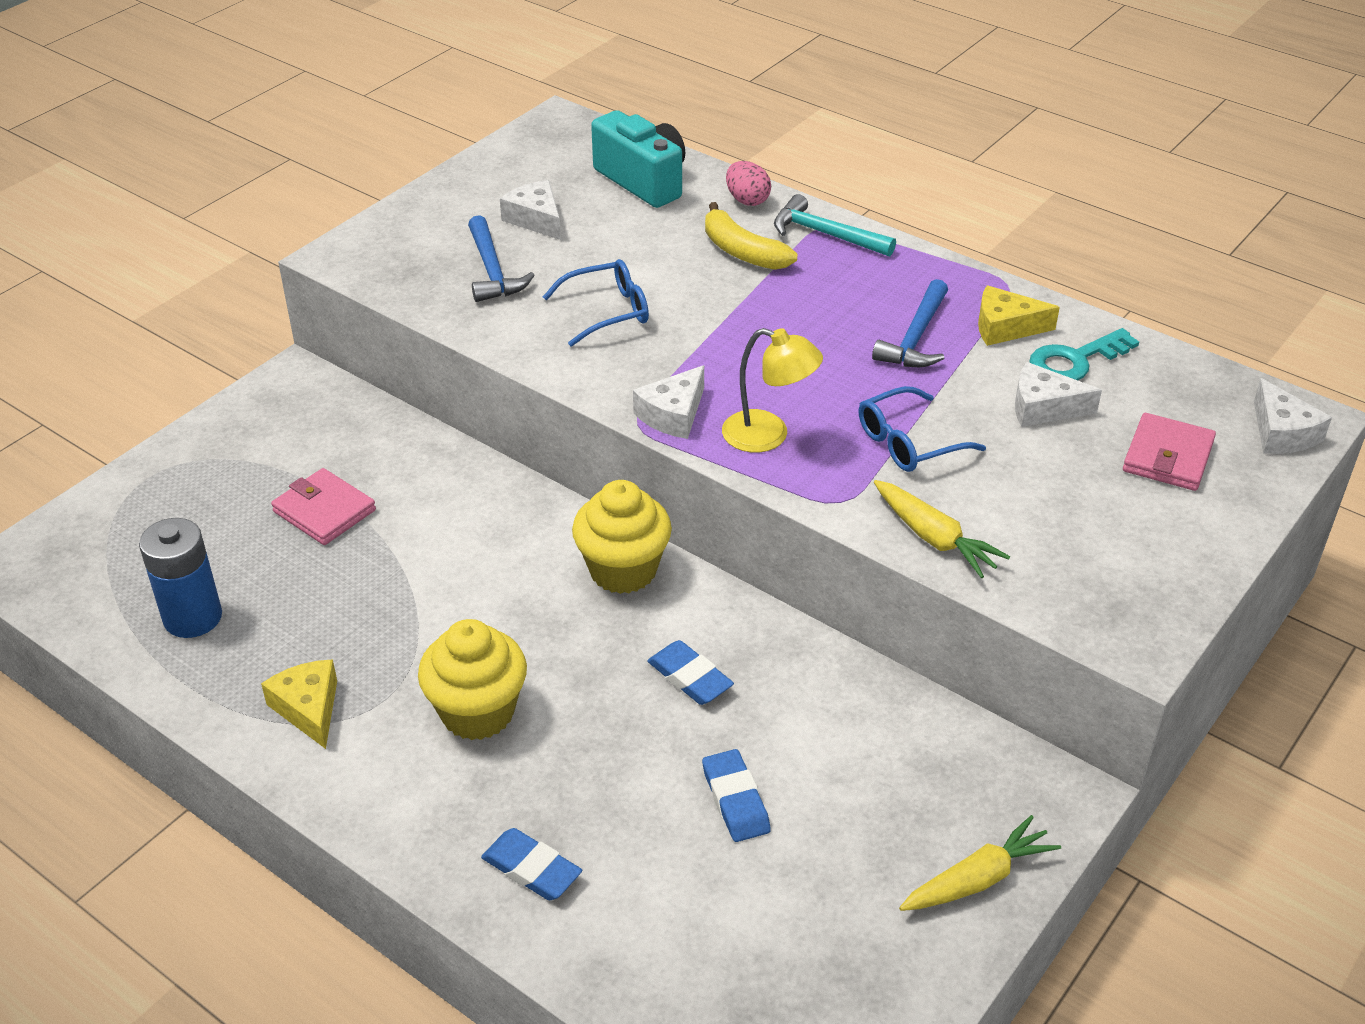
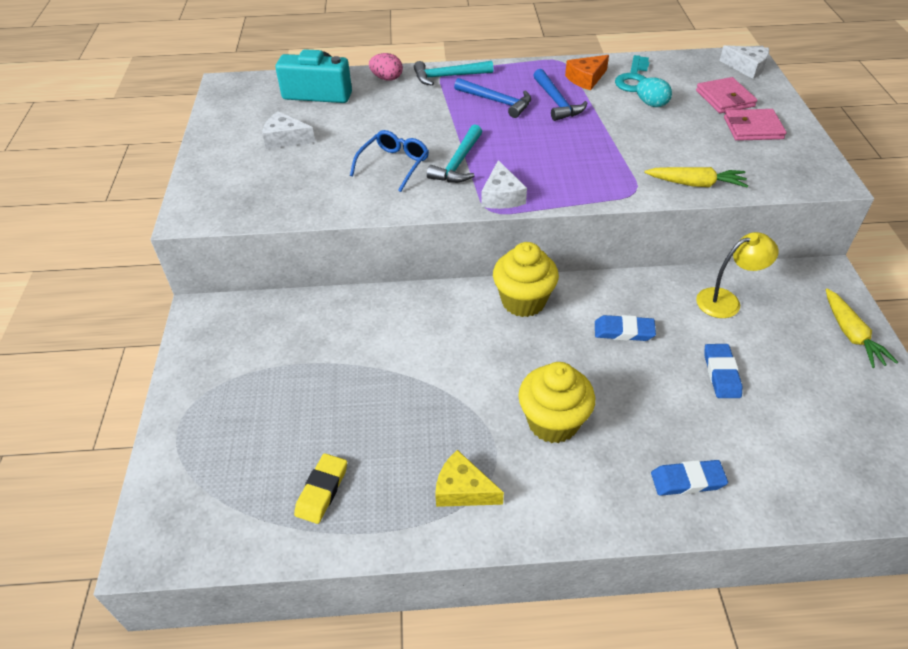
camera: 40 degrees left, 5 degrees up
(193, 617) = (322, 490): blue battery -> yellow eraser
(324, 511) = (322, 375): pink wallet -> pink wallet (752, 128)
(492, 270) = (299, 176): blue hammer -> blue hammer (496, 101)
(681, 349) = (458, 163): none -> turquoise hammer
(735, 800) = (721, 373): blue eraser -> blue eraser turned 60 degrees clockwise
(742, 251) = (420, 103): yellow banana -> none
(768, 436) = (560, 180): yellow lamp -> yellow lamp (726, 301)
(908, 442) = (623, 149): blue glasses -> none
(977, 879) = (851, 334): yellow carrot -> yellow carrot turned 150 degrees clockwise
(1005, 327) = (586, 79): yellow cheese -> orange cheese
(1043, 407) = (651, 104): white cheese -> turquoise egg

